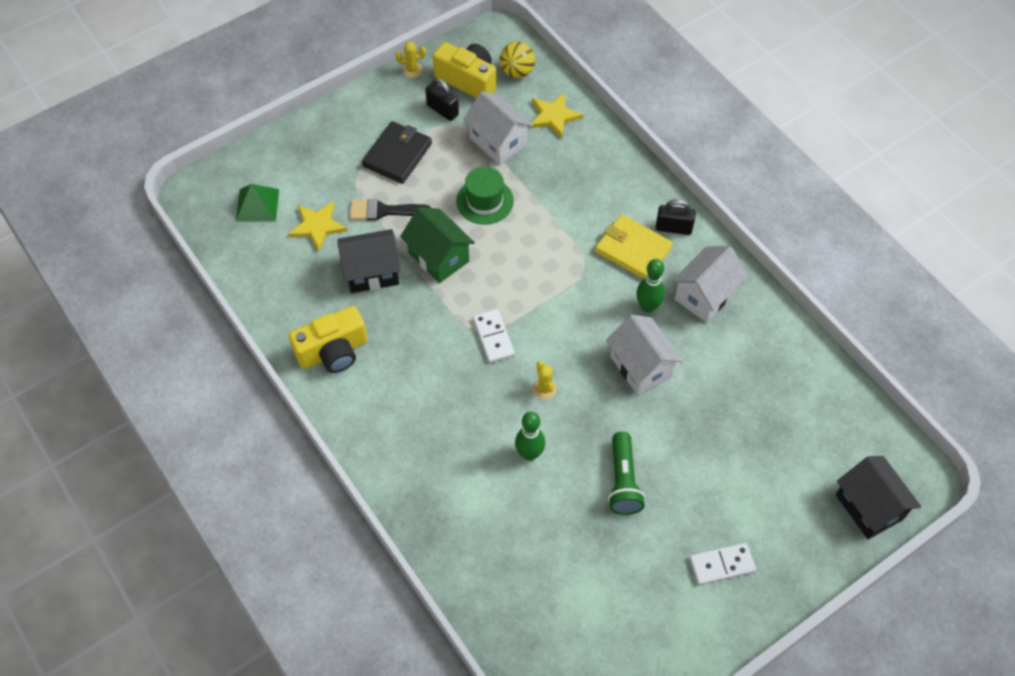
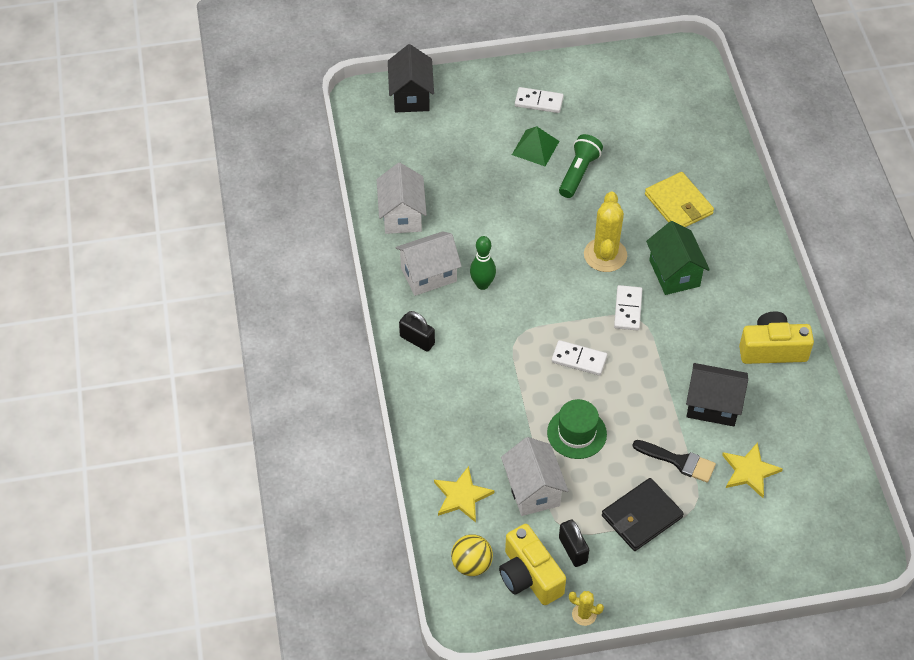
camera: 155 degrees left, 5 degrees down
(257, 205) = (803, 517): green pyramid -> green pyramid (535, 148)
(439, 257) = (645, 396): green house -> green house (674, 273)
(516, 268) = (579, 359): none -> white domino
(529, 454) = (640, 215): green bowling pin -> none
(544, 389) = (605, 255): yellow cactus -> yellow cactus, size x2.02
(633, 249) = (465, 335): yellow wallet -> yellow wallet (678, 204)
(641, 366) = (517, 242): white house -> white house (402, 215)

